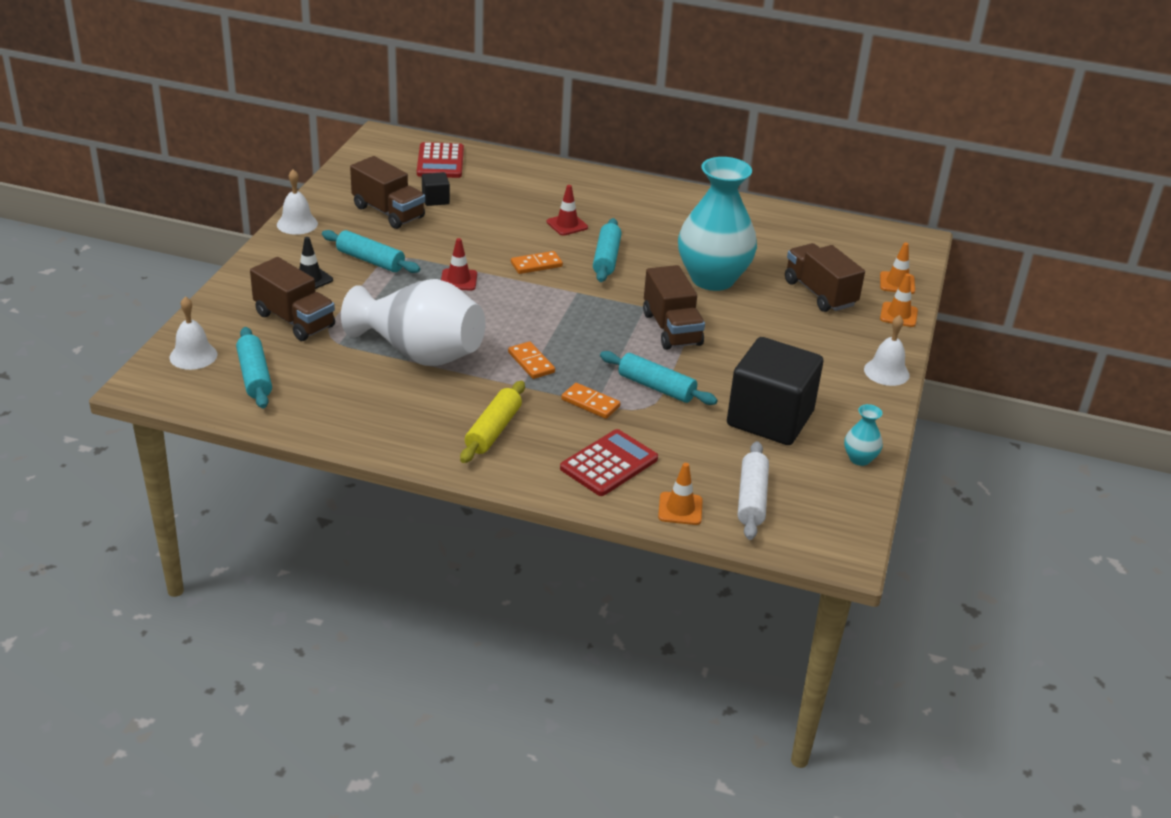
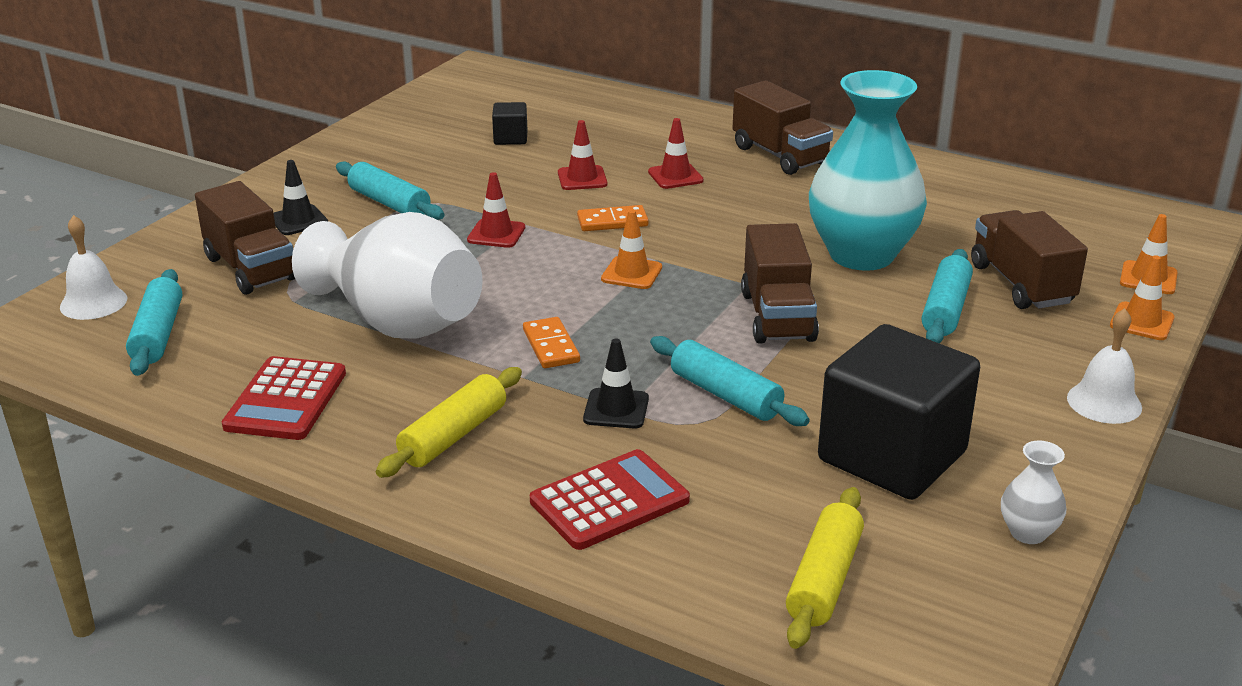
camera: 15 degrees right, 5 degrees down
(297, 224) = (317, 156): white bell -> none
(388, 212) = (441, 149): brown truck -> brown truck (780, 155)
(440, 161) = (537, 97): red calculator -> red calculator (286, 400)
(501, 231) = (582, 178): none -> red traffic cone
(590, 403) = (616, 409): orange domino -> black traffic cone
(606, 258) = (715, 220): turquoise rolling pin -> turquoise rolling pin (945, 309)
(680, 509) = (698, 584): orange traffic cone -> orange traffic cone (631, 273)
(751, 499) = (824, 580): white rolling pin -> yellow rolling pin
(859, 459) = (1028, 532): turquoise vase -> white vase

